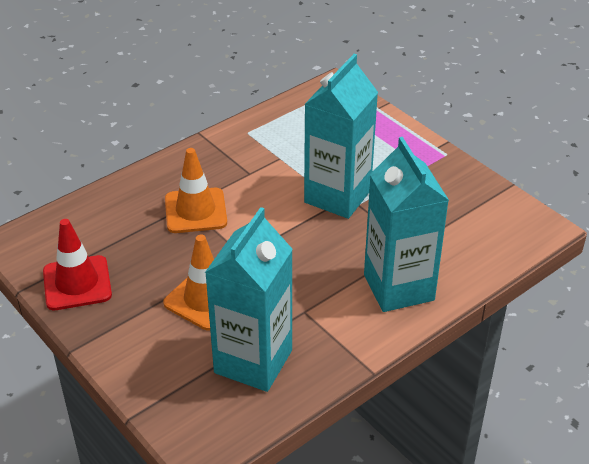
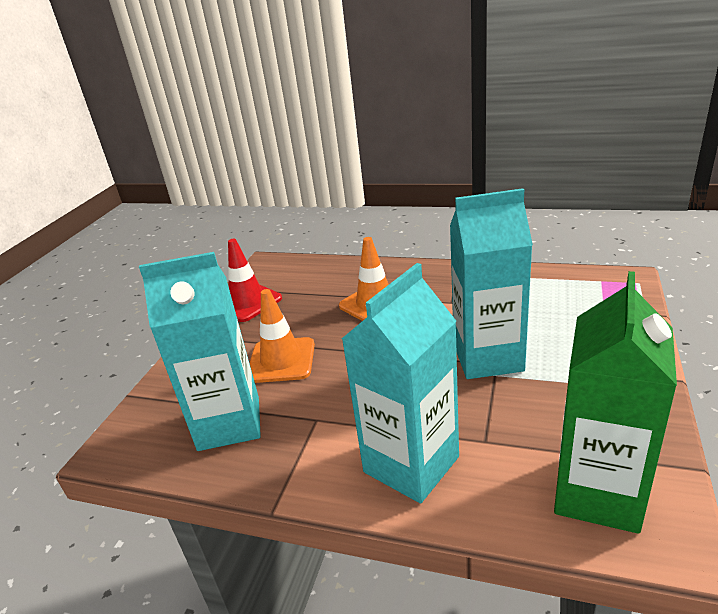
camera: 60 degrees right, 10 degrees down
(493, 229) = (598, 493): none -> green carton

